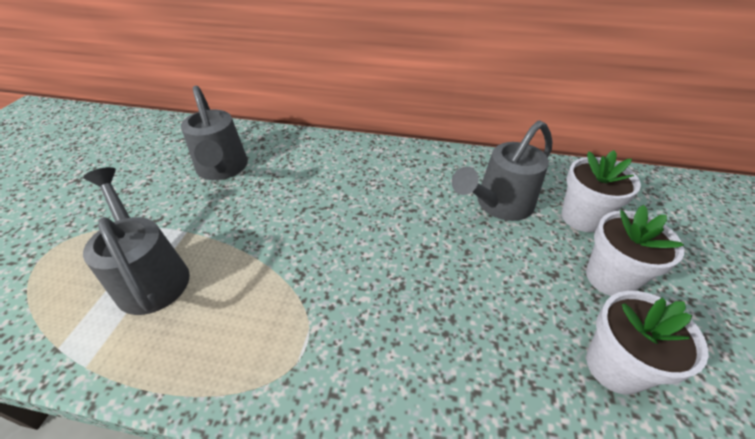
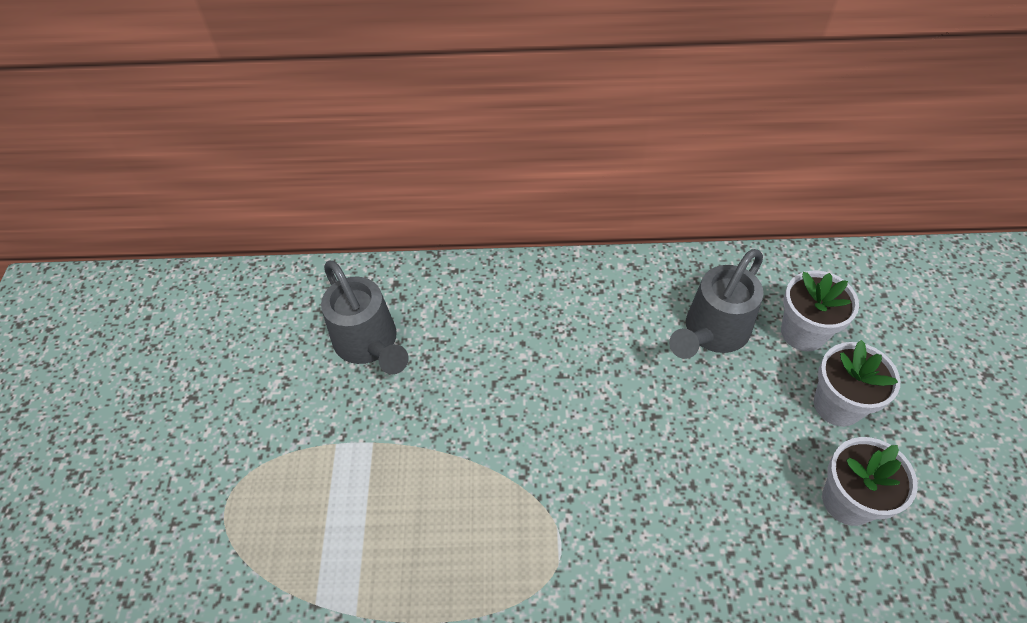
camera: 10 degrees left, 10 degrees up
(150, 276) = (363, 506): grey watering can -> none

